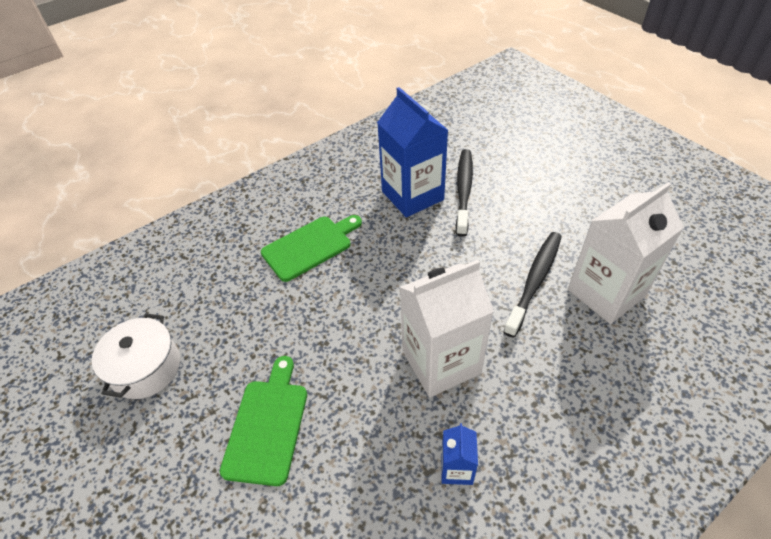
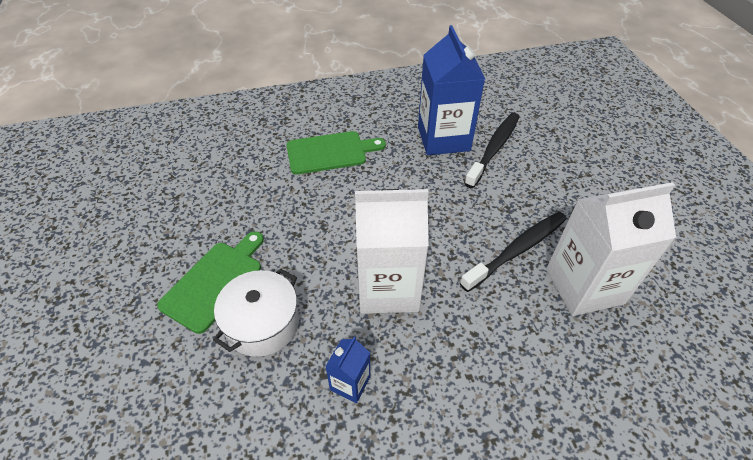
camera: 20 degrees right, 0 degrees up
(146, 368) = (151, 202): white pot -> white pot (262, 324)

